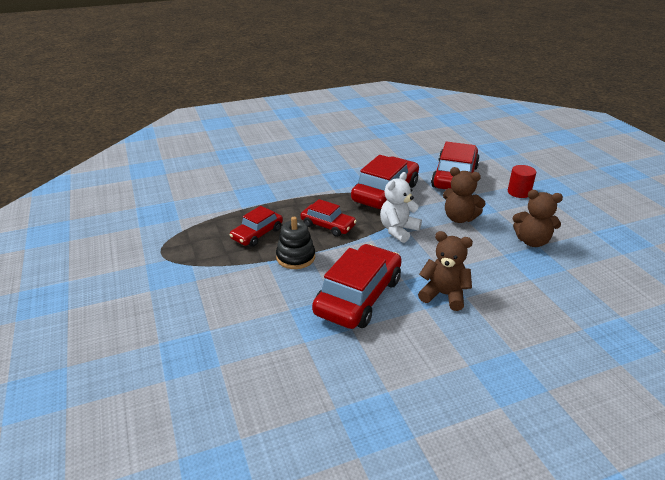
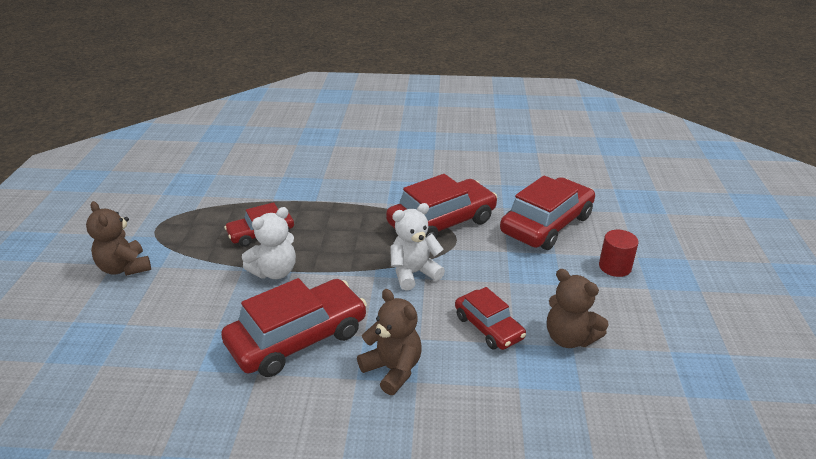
camera: 25 degrees right, 0 degrees up
(295, 257) = (274, 272): black stacking toy -> white teddy bear
(328, 225) = (341, 245): red car -> red car (488, 327)
(459, 218) = (502, 279): brown teddy bear -> brown teddy bear (125, 268)

